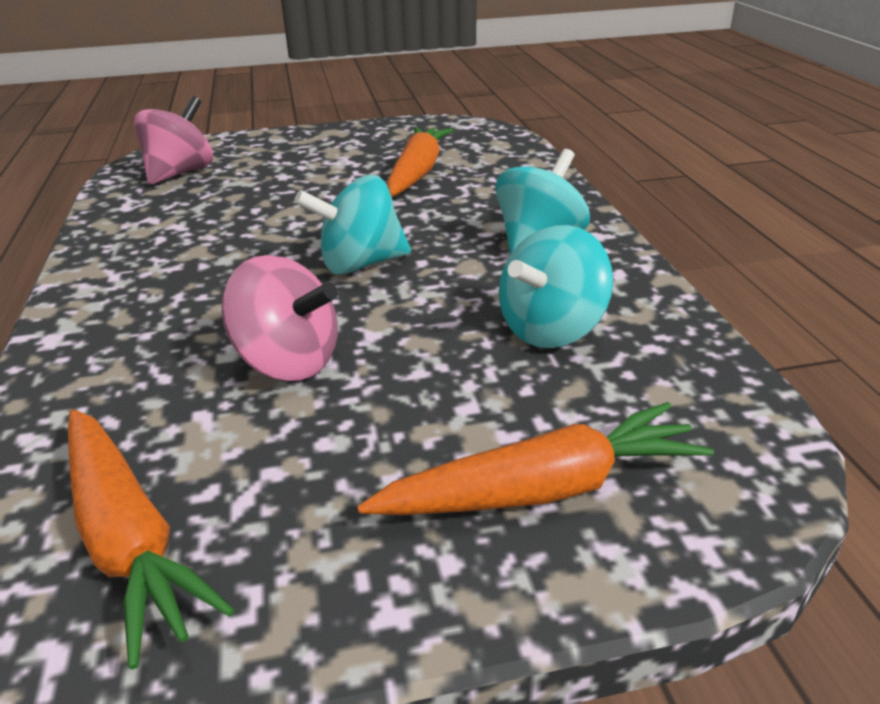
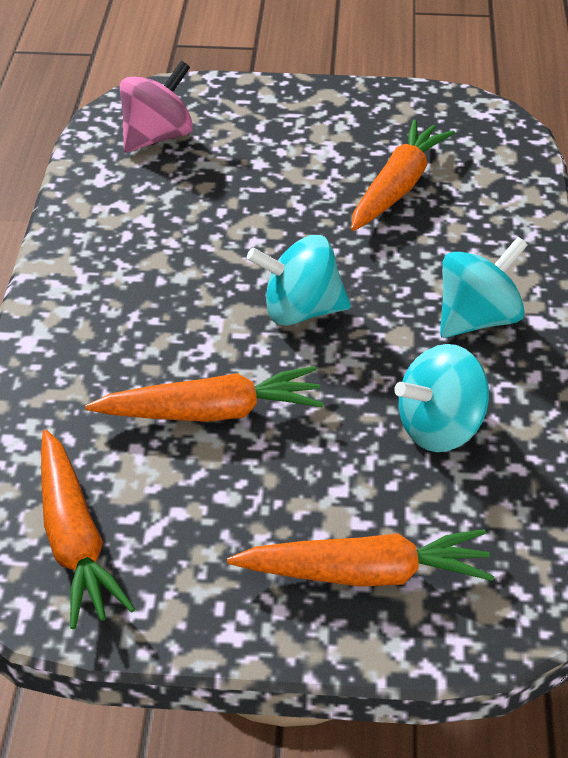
camera: 15 degrees right, 10 degrees up
(288, 362) = (211, 412): pink spinning top -> orange carrot

